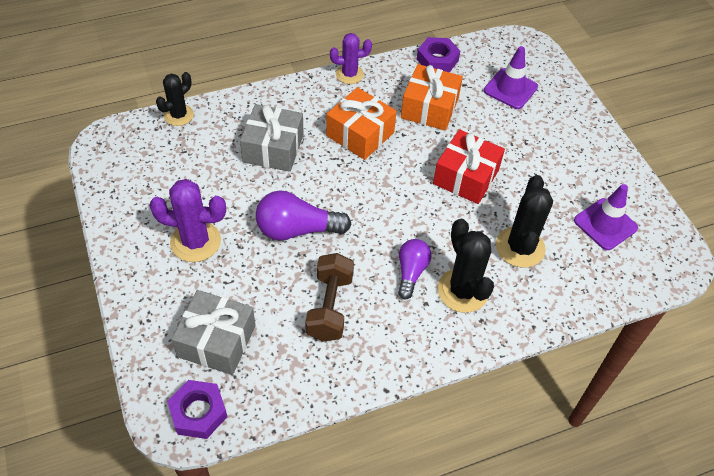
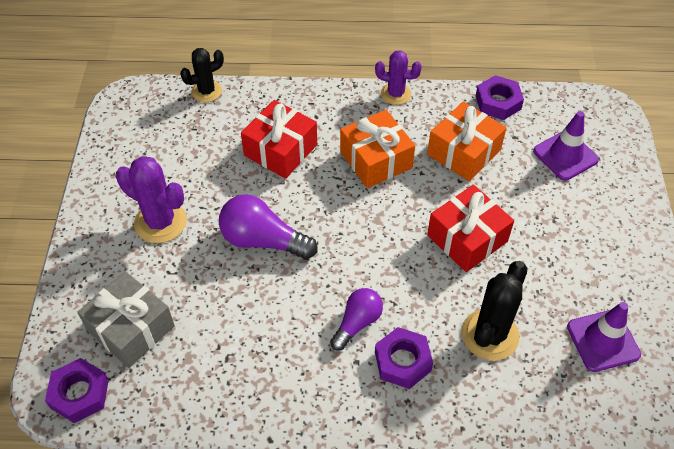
camera: 25 degrees right, 0 degrees up
(273, 148) = (280, 150): grey gift -> red gift
(330, 307) = (256, 331): brown dumbbell -> none
(462, 290) = (402, 361): black cactus -> purple nut

